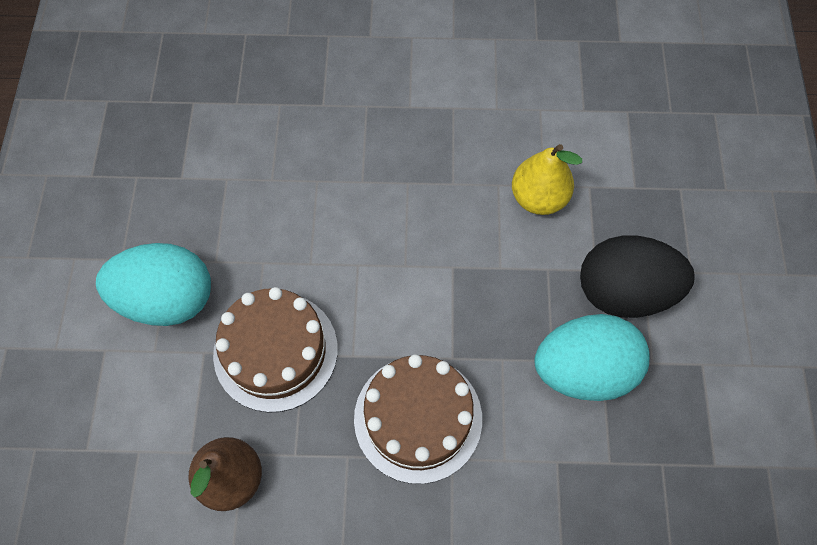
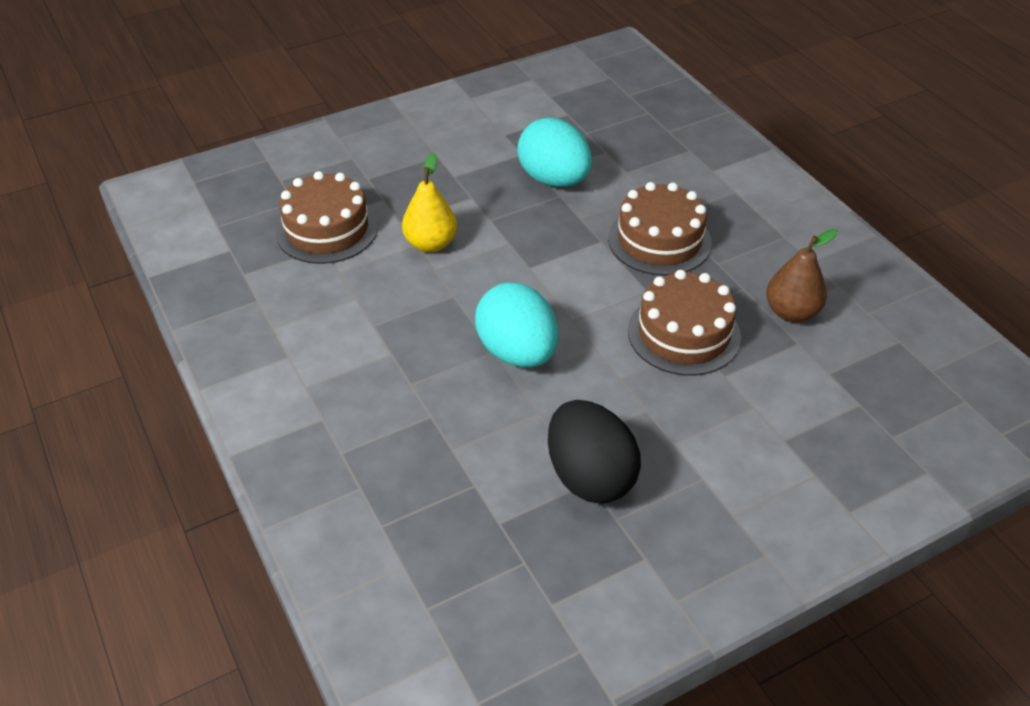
camera: 120 degrees left, 20 degrees down
(167, 299) = (706, 423): turquoise egg -> turquoise egg (517, 352)
(610, 122) = (327, 229): none -> brown cake
(624, 292) = (478, 179): black egg -> black egg (590, 476)

